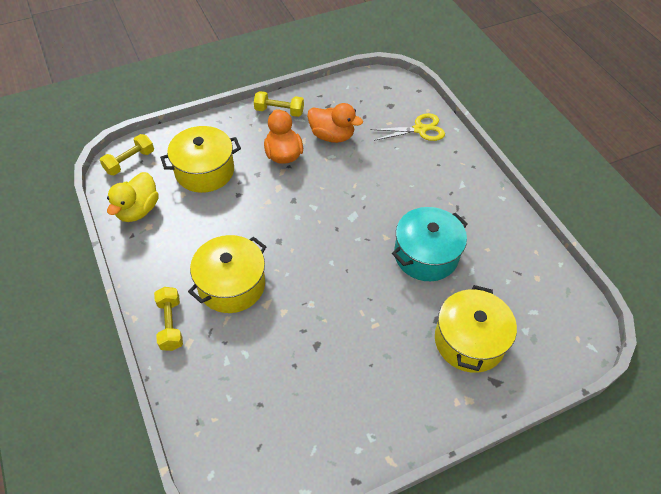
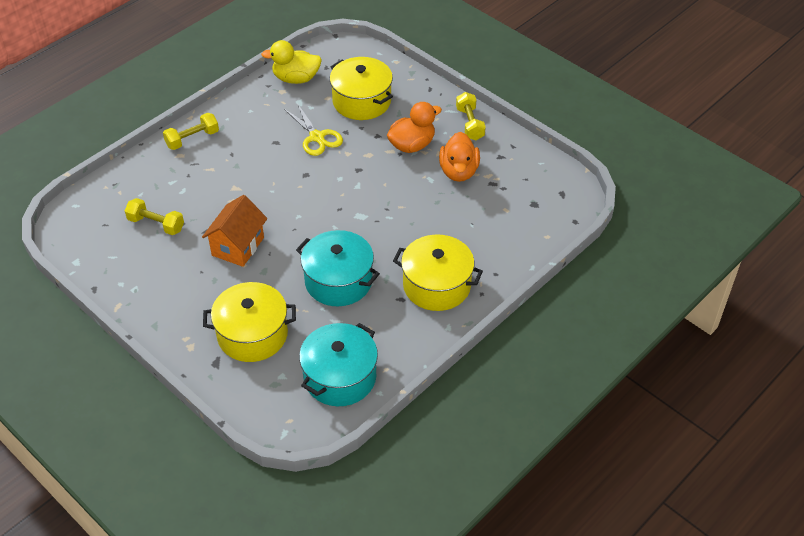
camera: 70 degrees right, 5 degrees down
(130, 161) = (347, 53): yellow dumbbell -> yellow dumbbell (156, 224)
(231, 285) = (245, 160): yellow pot -> yellow pot (436, 285)
(350, 323) = (238, 246): none -> orange house
(419, 129) = (511, 236): yellow scissors -> yellow scissors (317, 137)
(537, 286) = (340, 377): none -> turquoise pot

